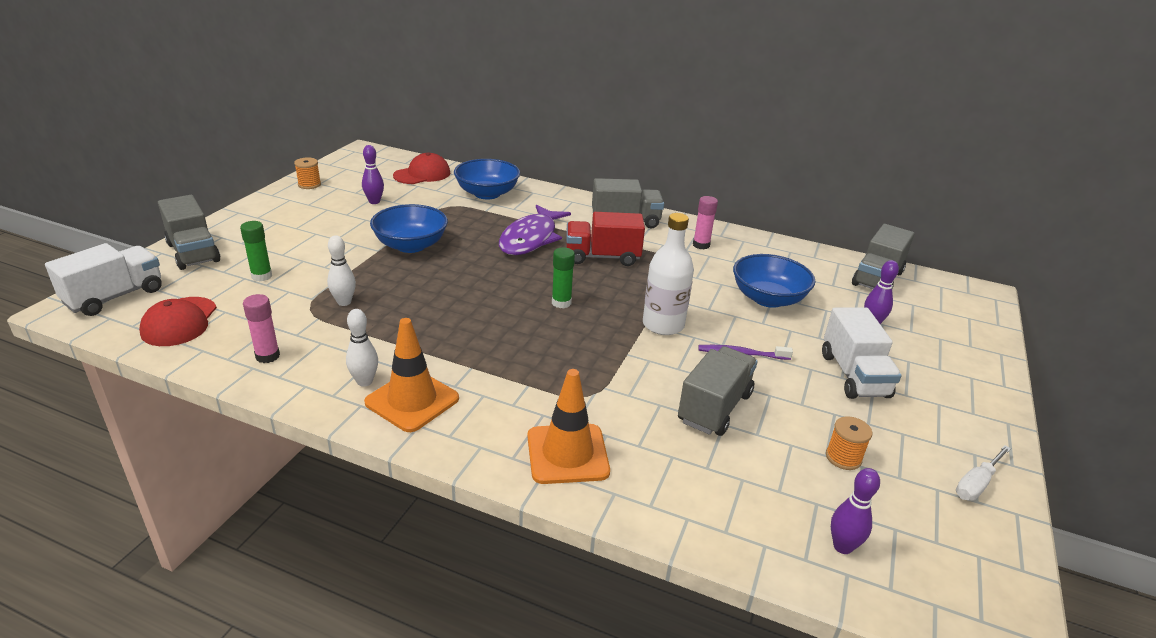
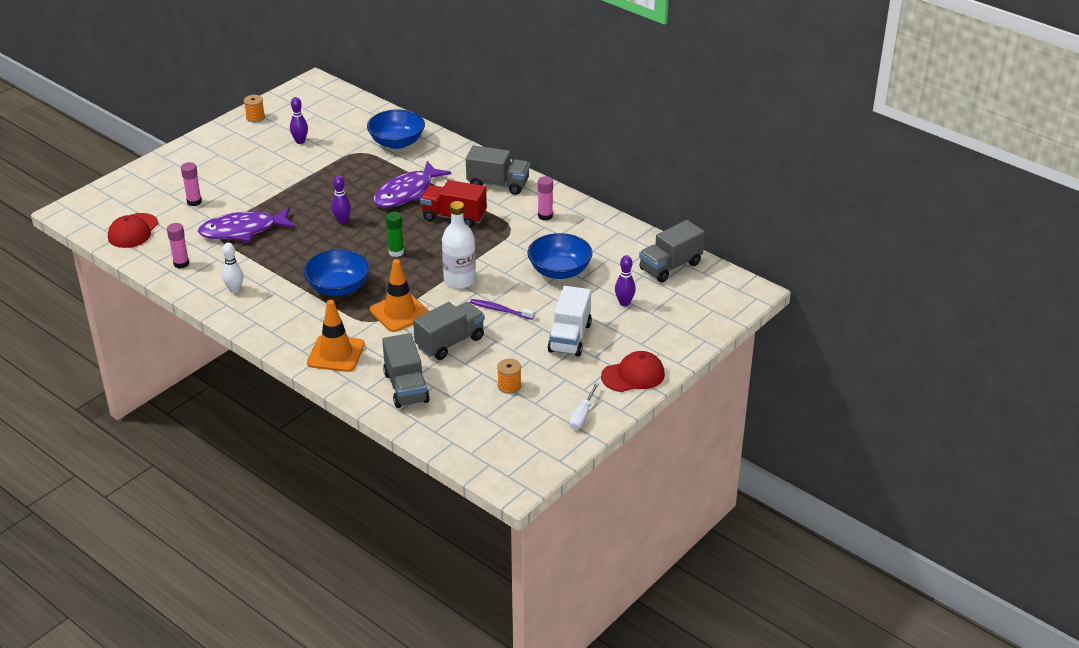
camera: 20 degrees right, 5 degrees up
(115, 296) = (96, 206): white truck -> none
(193, 252) = (153, 175): grey truck -> grey truck (406, 387)
(261, 276) = (194, 202): green glue stick -> pink glue stick
(344, 302) = (243, 230): white bowling pin -> purple fish
(411, 245) = (310, 188): blue bowl -> blue bowl (338, 288)
(412, 400) = (258, 307): orange traffic cone -> orange traffic cone (399, 312)
(422, 174) = (352, 115): red cap -> red cap (633, 375)
(842, 546) = (462, 430): purple bowling pin -> purple bowling pin (342, 221)
(976, 484) = (582, 415): white screwdriver -> white screwdriver turned 45 degrees counterclockwise

